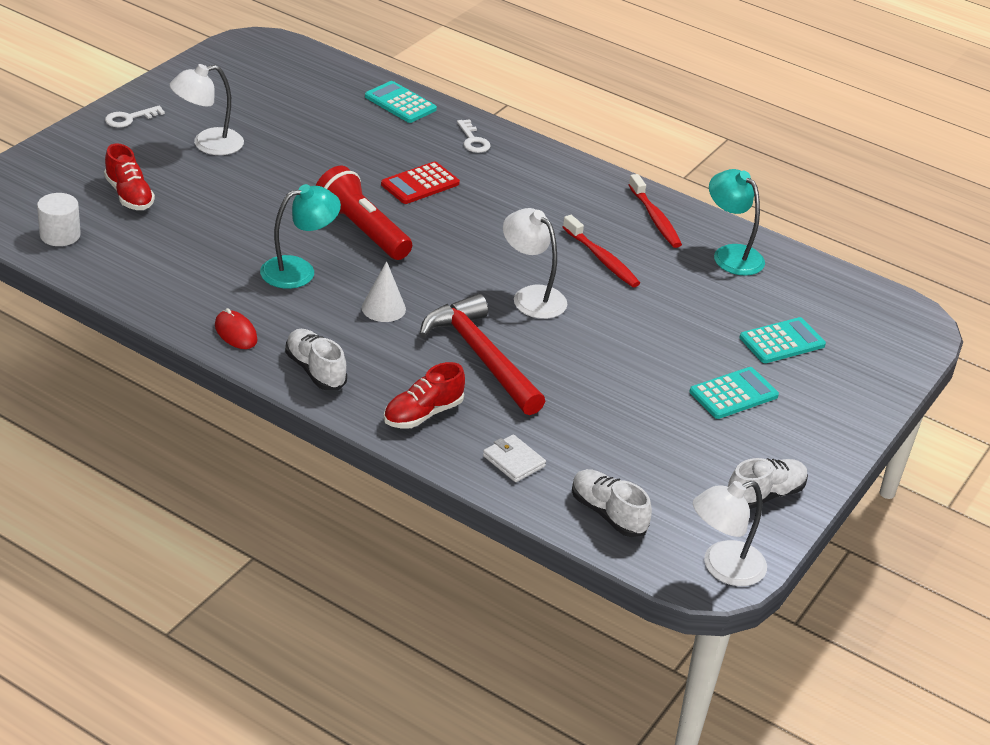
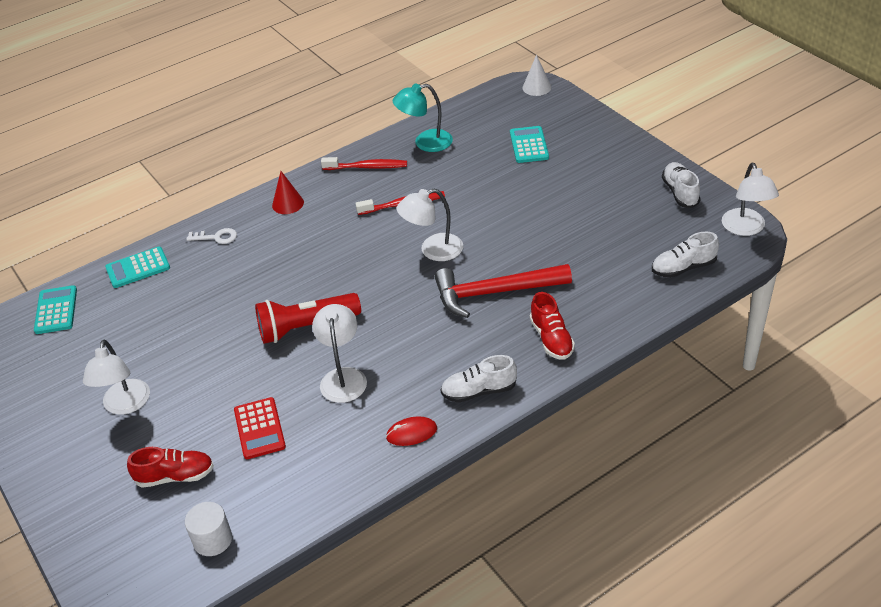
camera: 60 degrees left, 5 degrees up
(129, 118) = (47, 457): white key -> none
(299, 270) = (343, 377): turquoise lamp -> white lamp
(383, 308) = (415, 335): white cone -> white cone (536, 87)
(420, 184) = (260, 280): red calculator -> red calculator (259, 428)
(513, 461) = (617, 302): white wallet -> none
(555, 175) = (288, 204): none -> red cone
(733, 394) = (576, 180): turquoise calculator -> turquoise calculator (56, 310)

